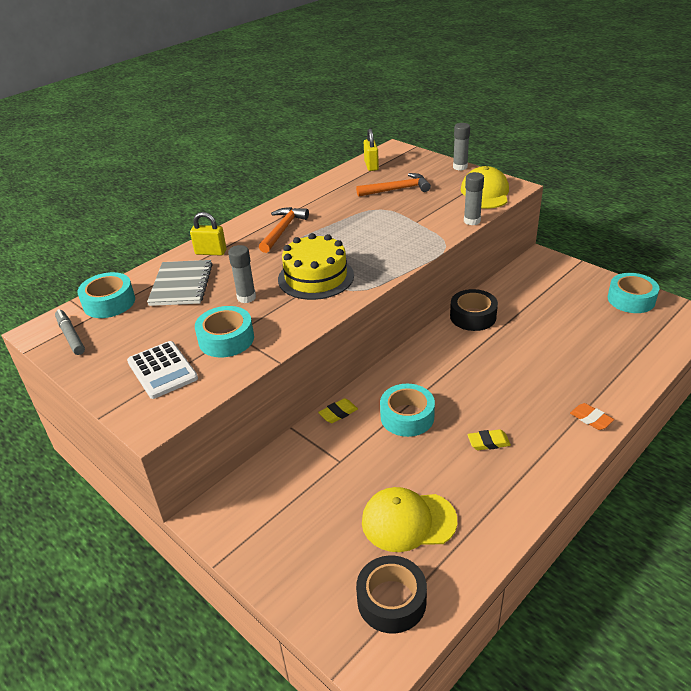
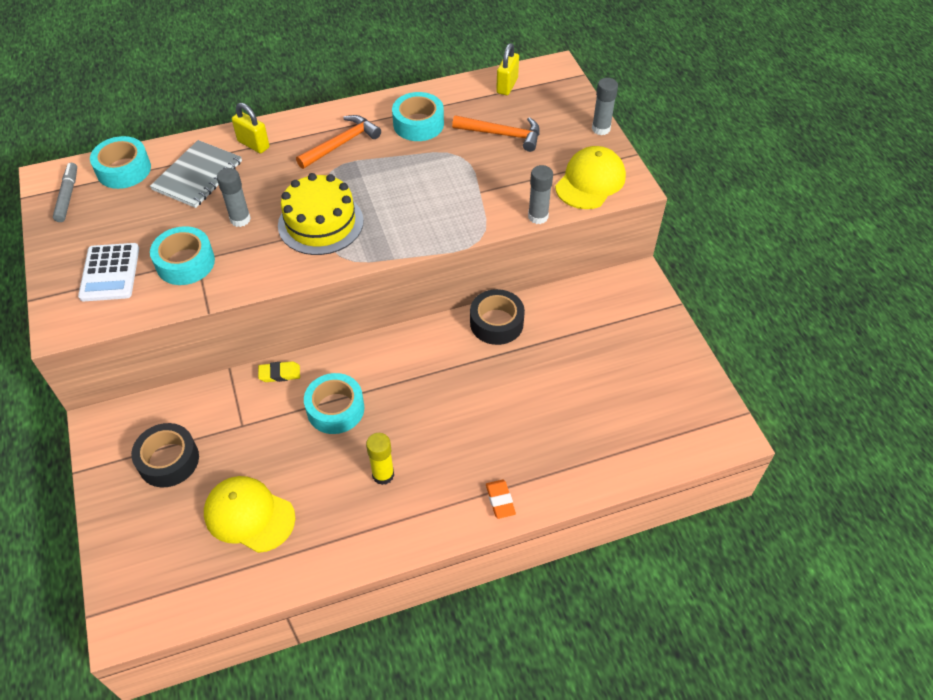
camera: 25 degrees right, 15 degrees up
(391, 600) = (178, 579): black tape -> black tape (168, 460)
(488, 442) = (383, 475): yellow eraser -> yellow glue stick
(631, 299) = (683, 381): turquoise tape -> turquoise tape (418, 124)

